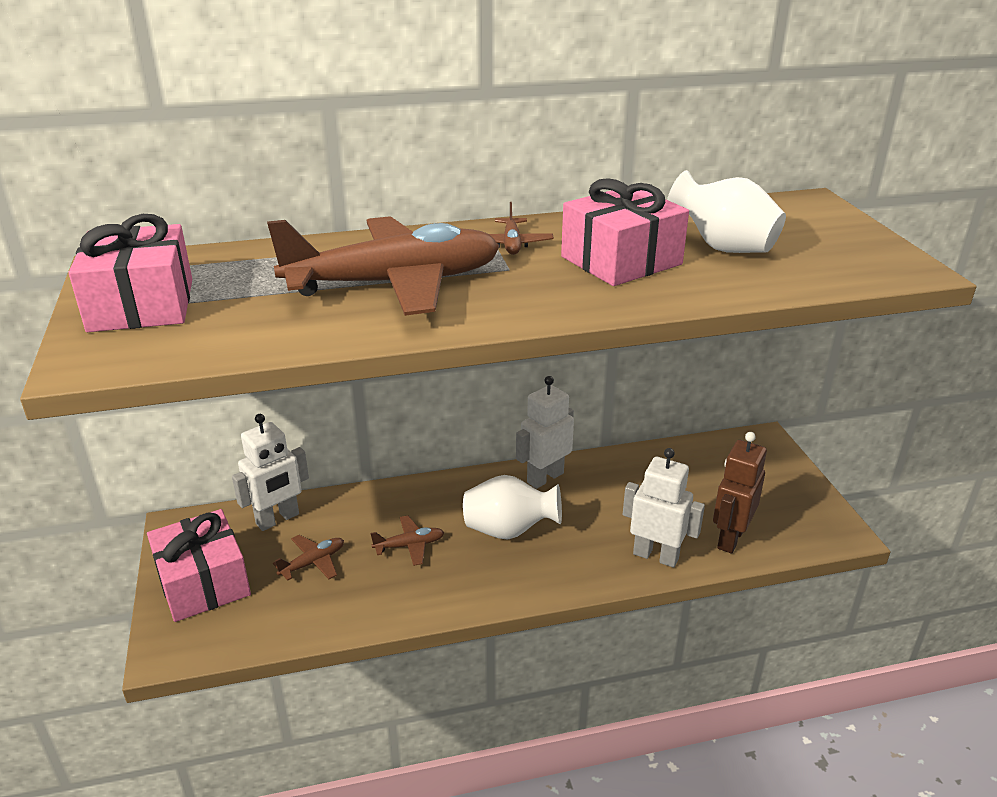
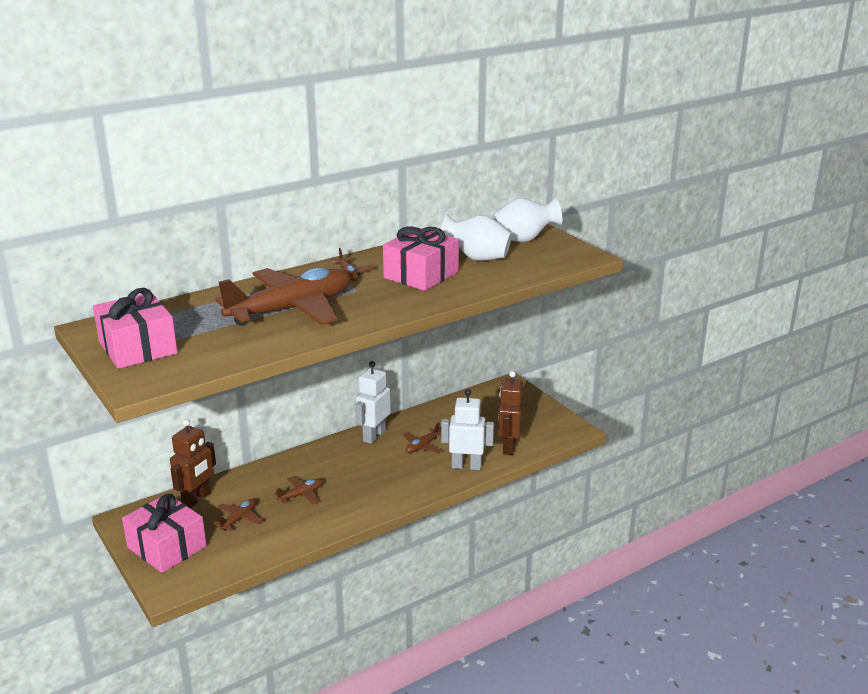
camera: 20 degrees left, 5 degrees down
(278, 519) = (197, 499): white robot -> brown robot
(509, 531) = (365, 472): white vase -> white vase (524, 240)
(604, 509) = (422, 446): none -> brown plane

